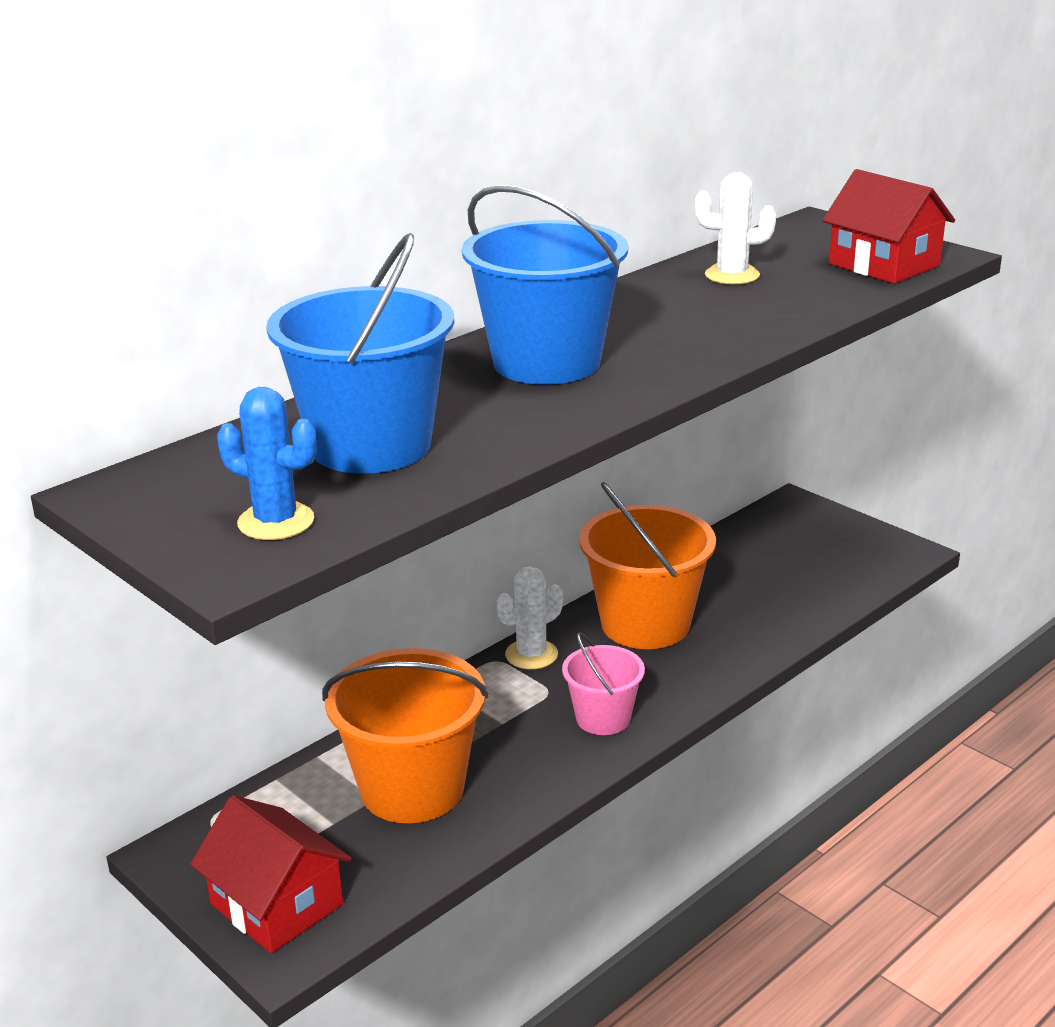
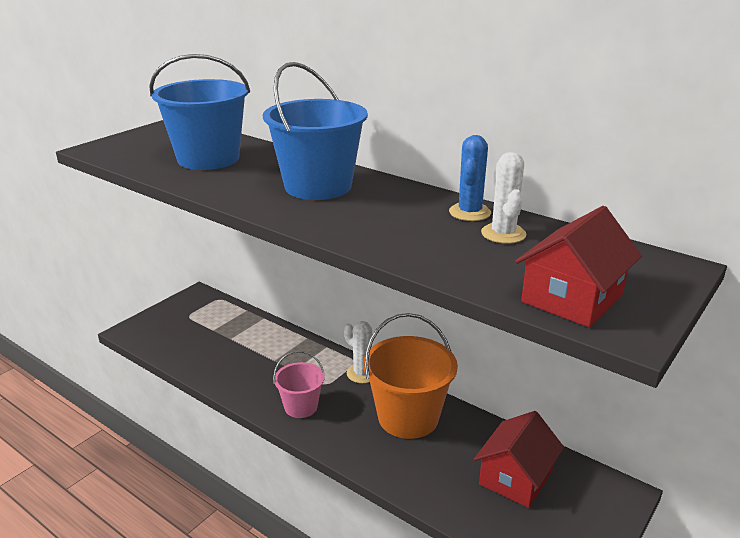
camera: 80 degrees right, 0 degrees up
(276, 522) = (134, 151): blue cactus -> blue cactus (469, 212)
(276, 904) = (160, 324): red house -> red house (515, 477)
(412, 788) = (237, 348): orange bucket -> none

